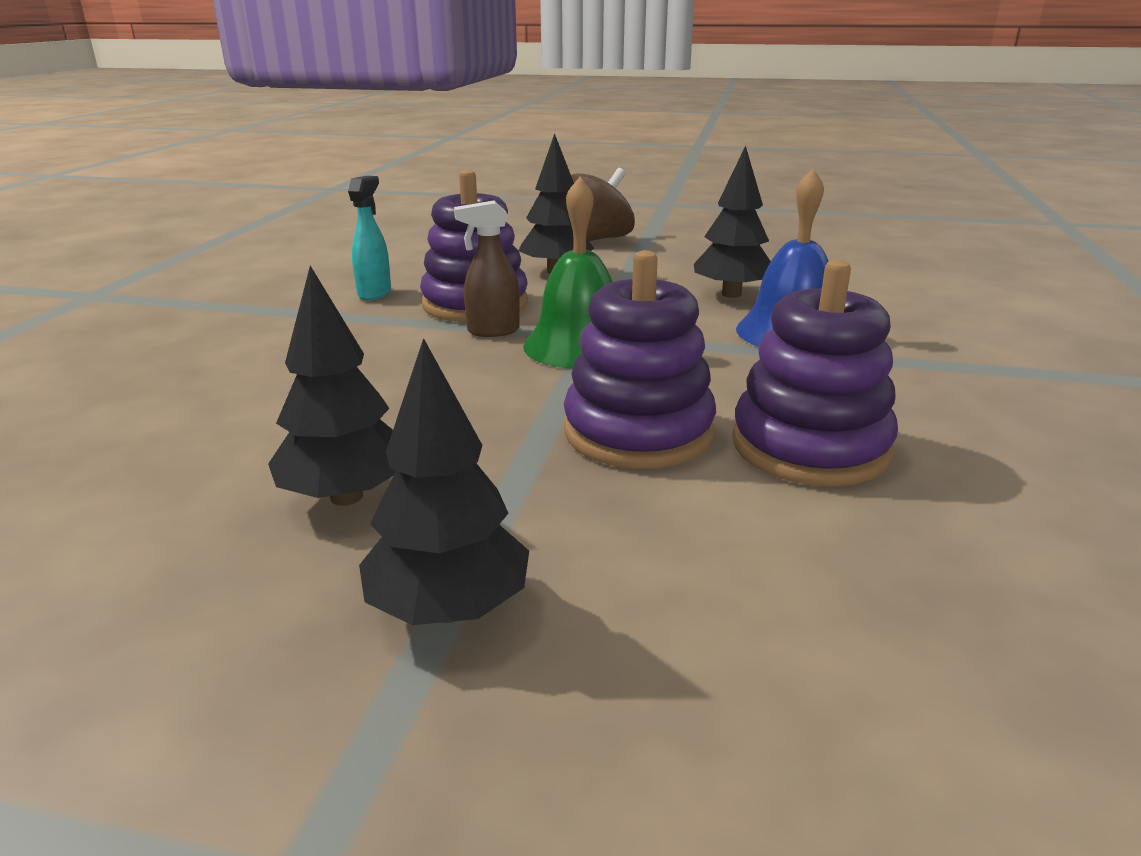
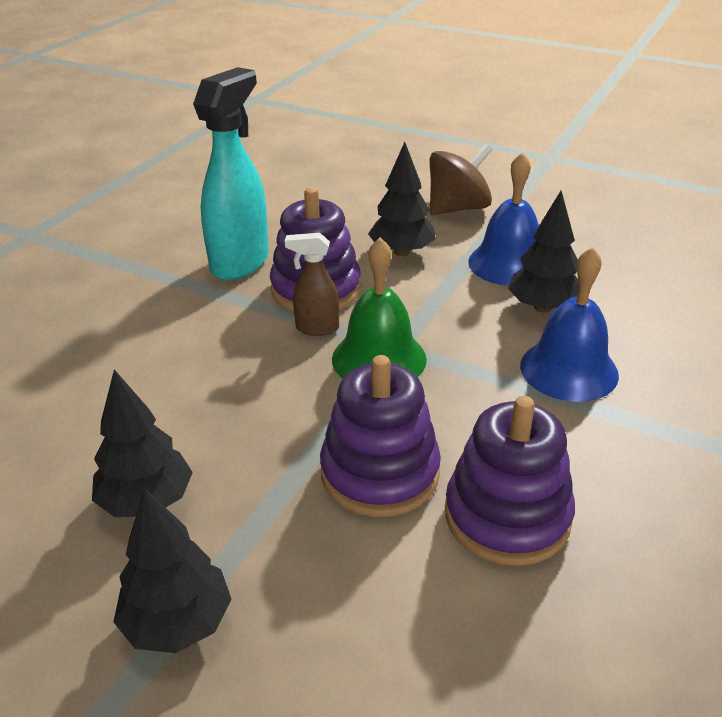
camera: 15 degrees right, 10 degrees up
(375, 293) = (240, 262): turquoise spray bottle -> turquoise spray bottle, size x1.96
(675, 269) = (509, 263): none -> blue bell

